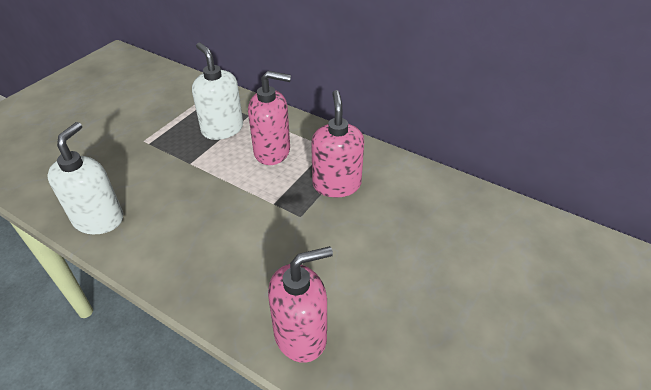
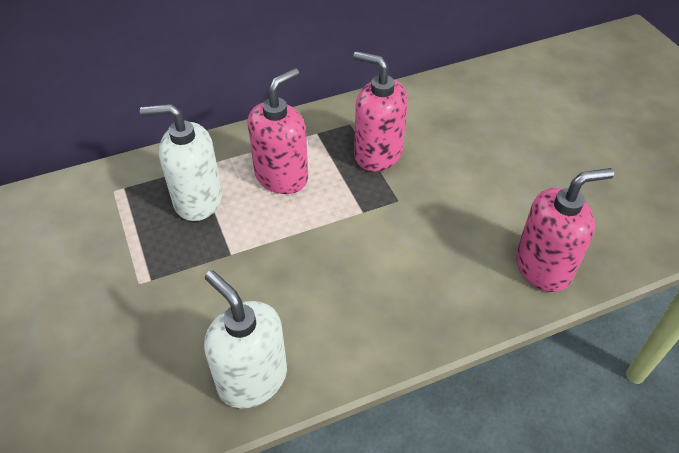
camera: 55 degrees left, 5 degrees up
(301, 335) = (543, 267): pink soap dispenser -> pink soap dispenser turned 60 degrees clockwise

